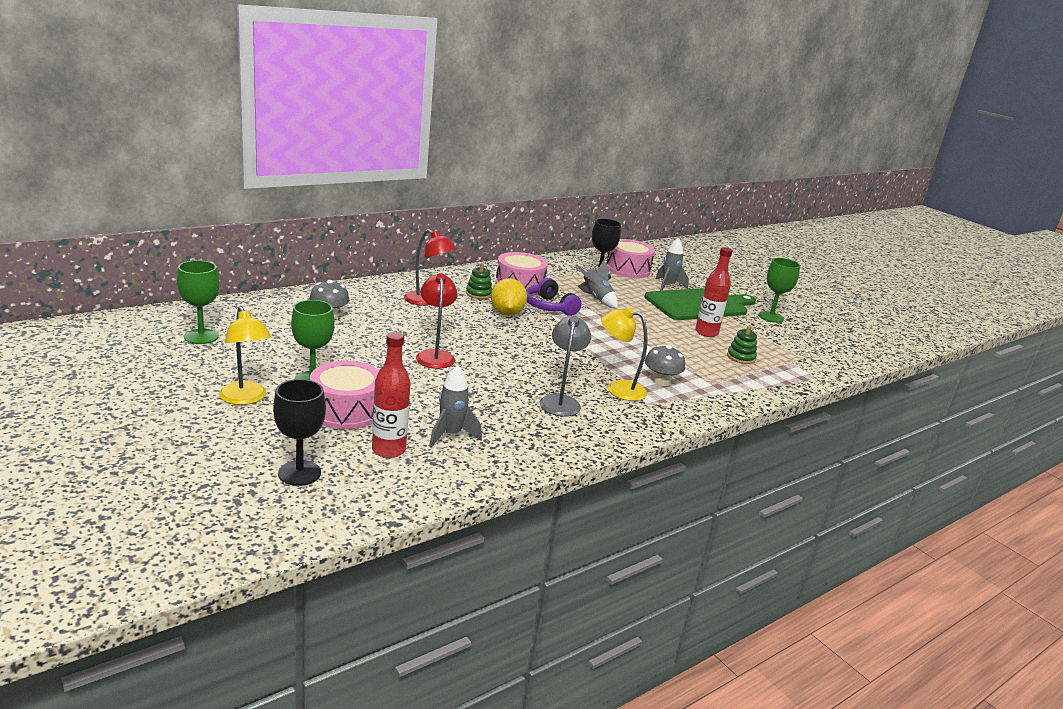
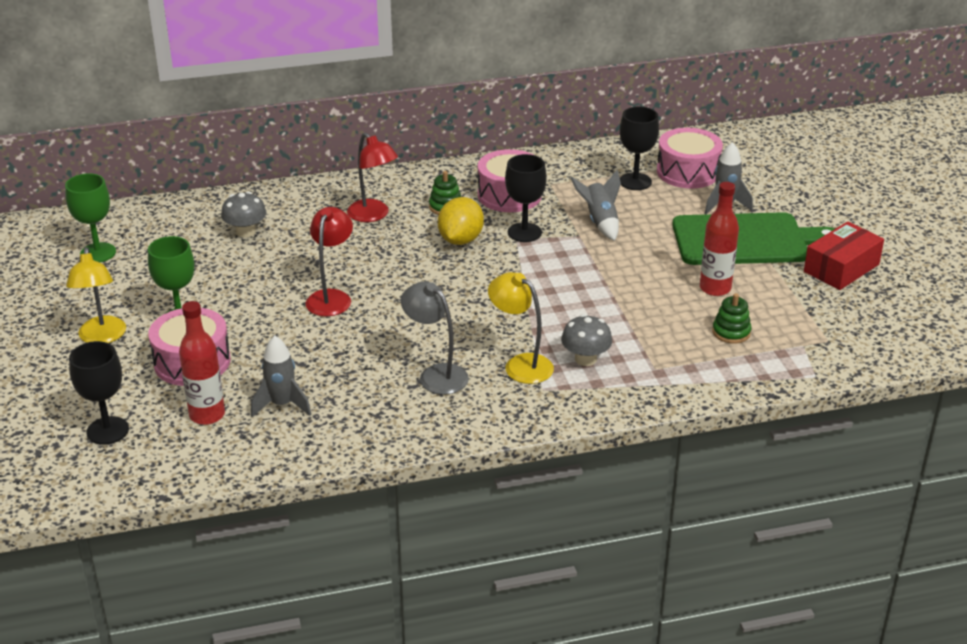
camera: 25 degrees right, 10 degrees up
(549, 307) = (524, 232): purple headphones -> black goblet
(560, 401) = (436, 374): grey lamp -> grey lamp turned 75 degrees counterclockwise
(771, 317) = (841, 268): green goblet -> red box

